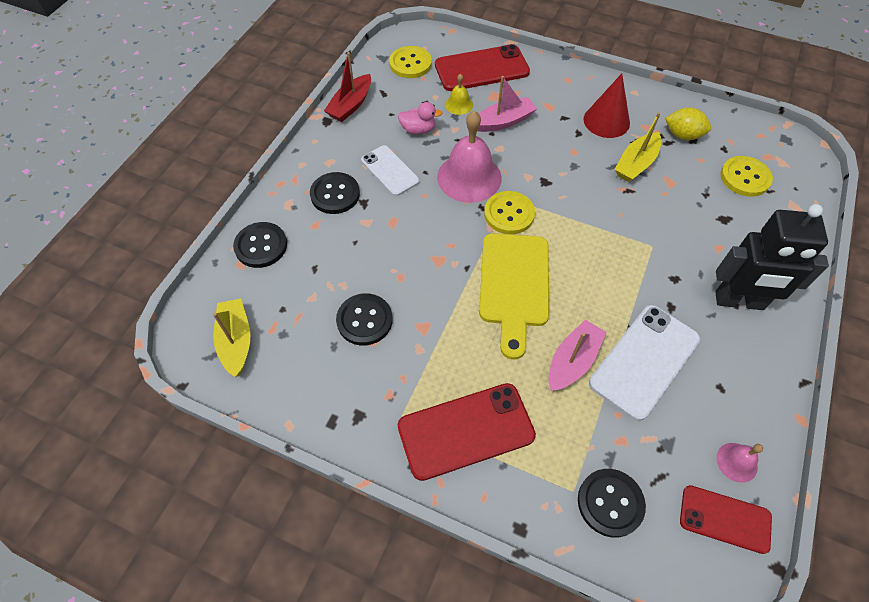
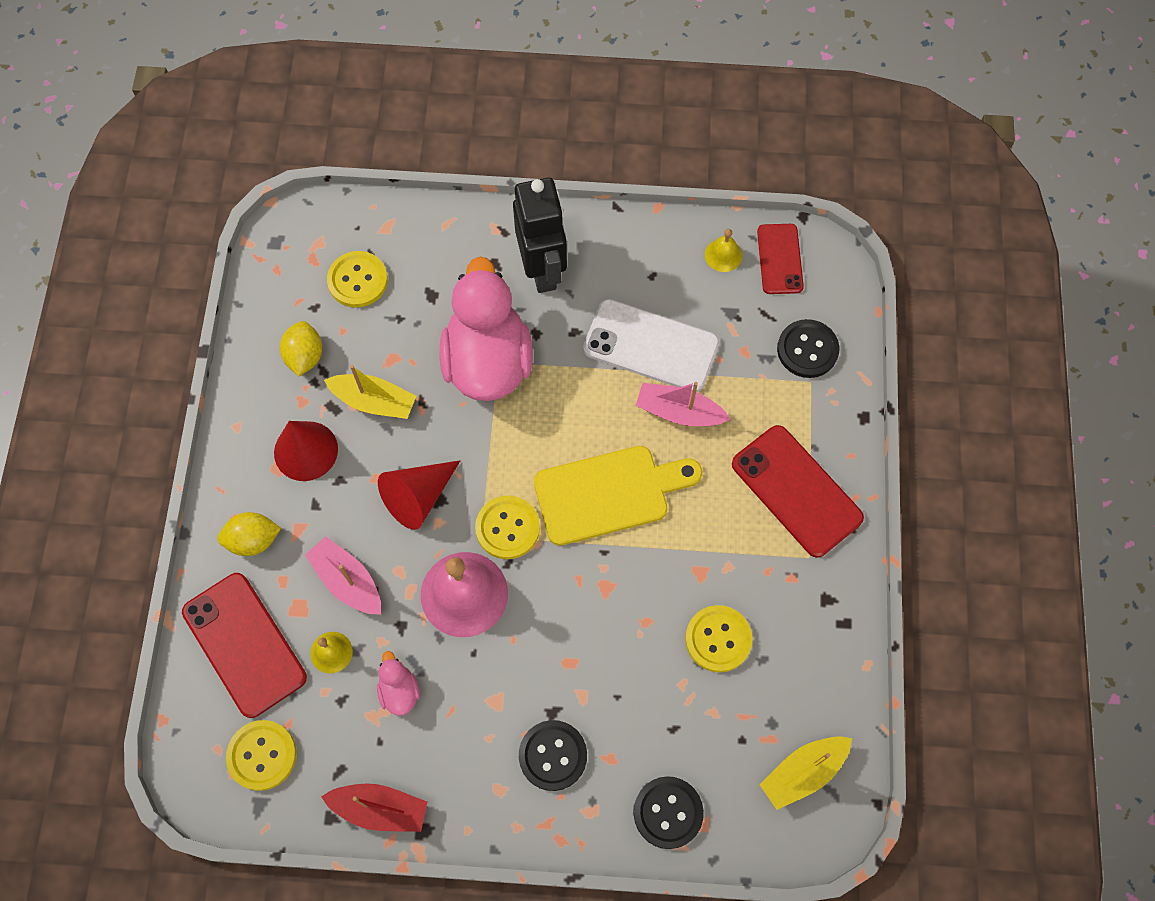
camera: 110 degrees left, 10 degrees up
(364, 320) = (718, 639): black button -> yellow button
(390, 171) = (487, 700): white phone -> none
(549, 85) = (253, 540): none -> yellow lemon
(551, 170) = (418, 497): none -> red cone
(655, 239) = (488, 361): none -> pink duck
(737, 462) = (723, 255): pink bell -> yellow bell

